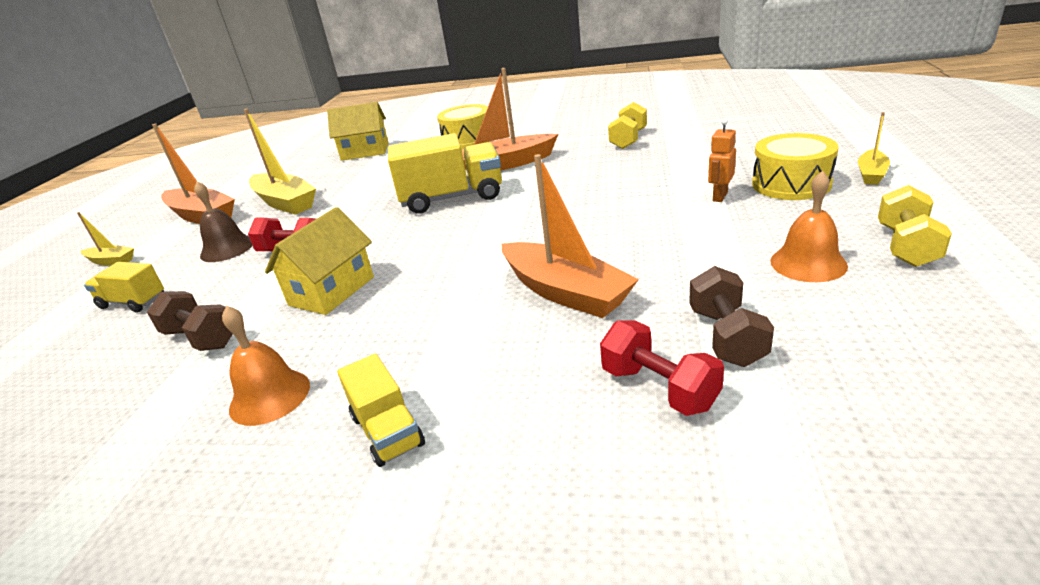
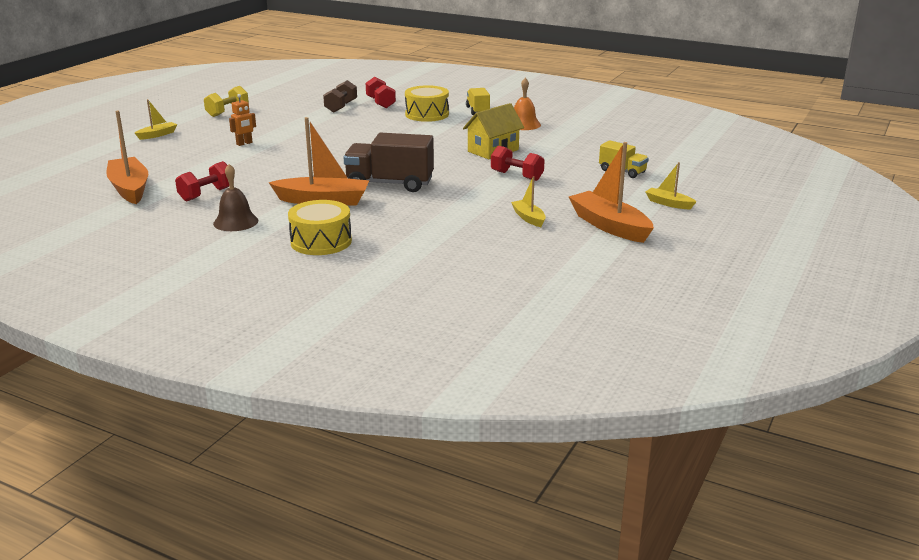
camera: 165 degrees left, 5 degrees down
(201, 338) = (564, 147): brown dumbbell -> none
(227, 248) = (570, 190): brown bell -> brown bell (235, 222)
(285, 203) = (528, 218): yellow boat -> yellow boat, size x0.52
(365, 152) = (436, 262): yellow house -> none
(452, 198) = (390, 184): yellow truck -> brown truck
(566, 292) = (379, 127): orange boat -> orange boat (129, 189)
(628, 140) = (206, 194): yellow dumbbell -> red dumbbell
(791, 184) = (200, 140): yellow drum -> yellow drum (427, 114)
(808, 263) = (272, 115): orange bell -> none

